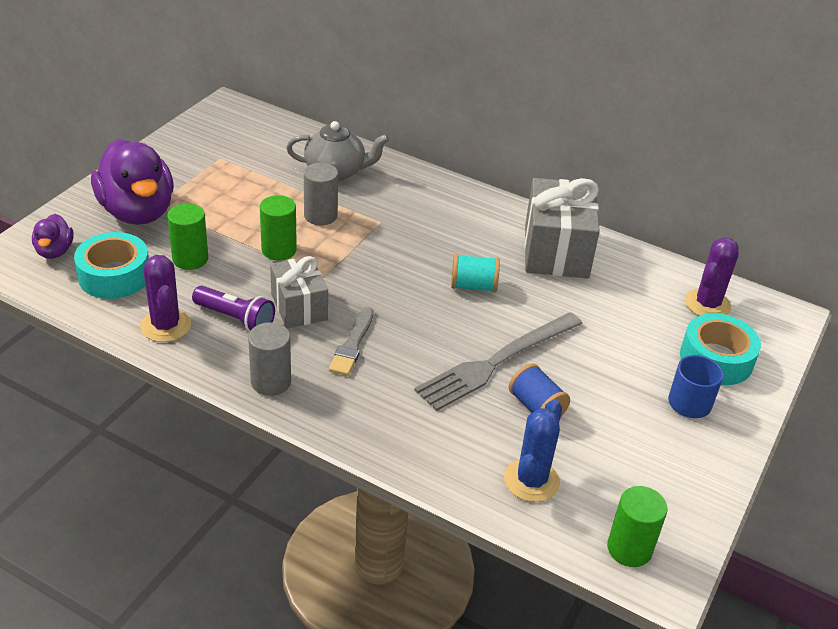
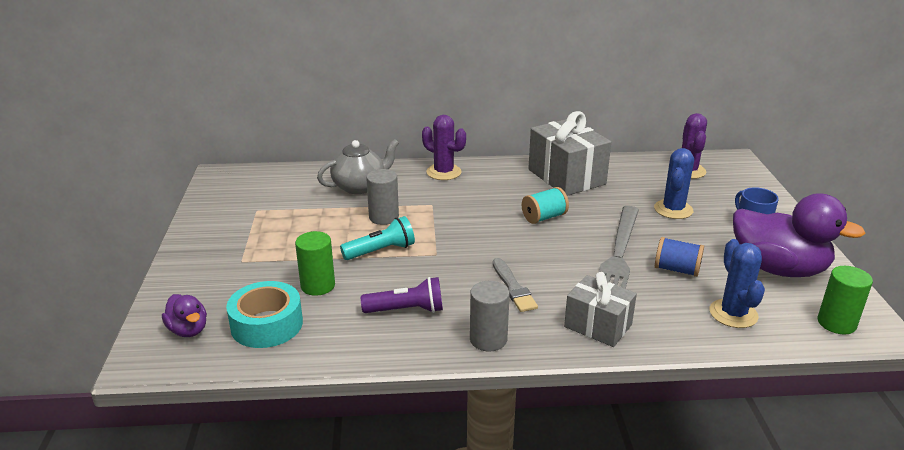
camera: 30 degrees left, 10 degrees down
(137, 212) = (231, 271): purple duck -> purple duck (778, 268)
(166, 326) = (356, 340): purple cactus -> purple cactus (443, 172)
(279, 250) = (381, 251): green cylinder -> turquoise flashlight
(299, 307) = (444, 281): grey gift -> grey gift (598, 326)
(624, 341) = (673, 209): none -> blue cactus
(716, 359) = (732, 197): turquoise tape -> none

